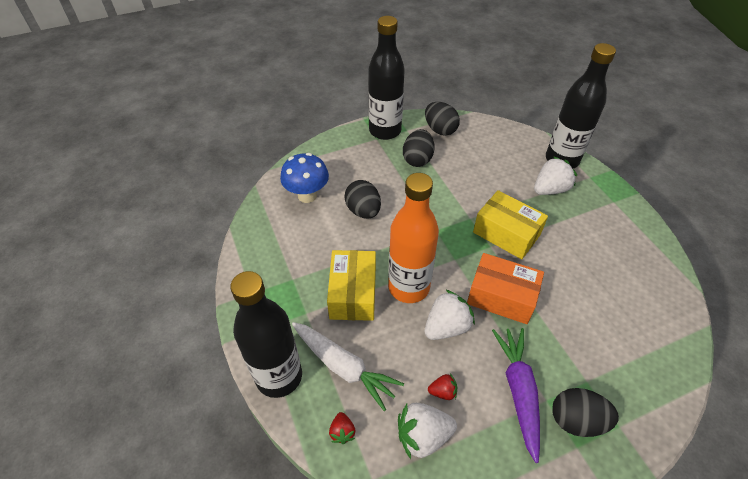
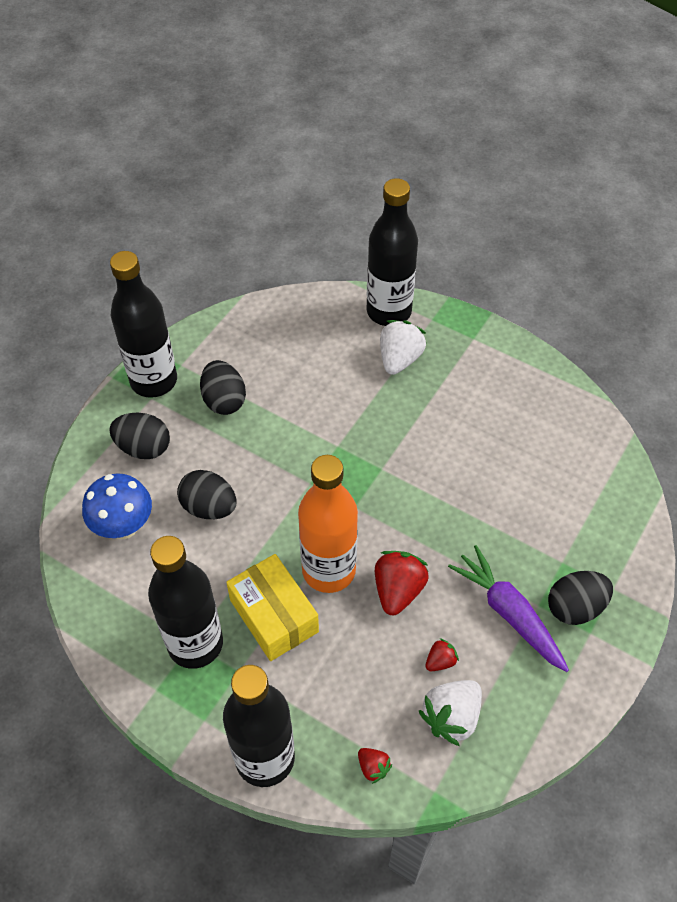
camera: 35 degrees left, 5 degrees up
(294, 281) = (195, 644): none -> black bottle
(344, 367) = (325, 702): white carrot -> none
(440, 130) = (222, 343): black egg -> black egg (143, 448)
(446, 327) = (398, 590): white strawberry -> red strawberry
(501, 297) = (430, 522): orange box -> none
(506, 233) = (388, 443): yellow box -> none

